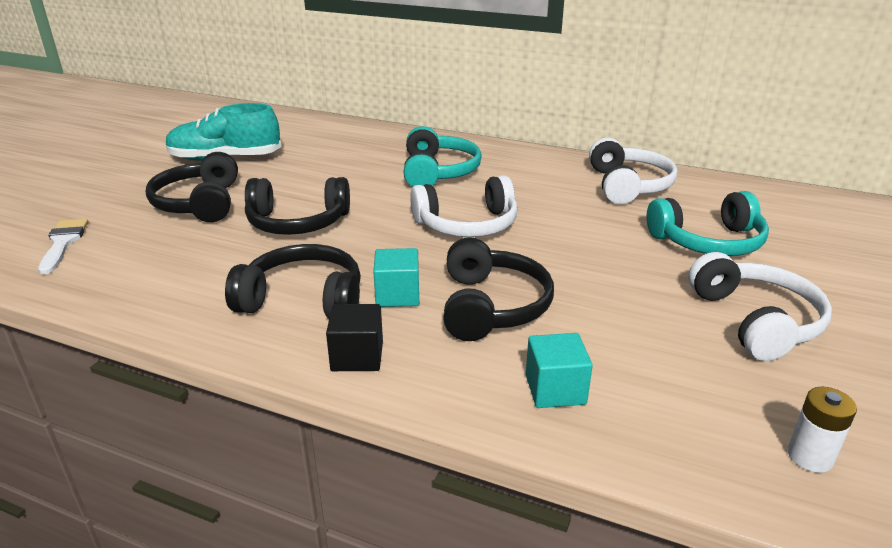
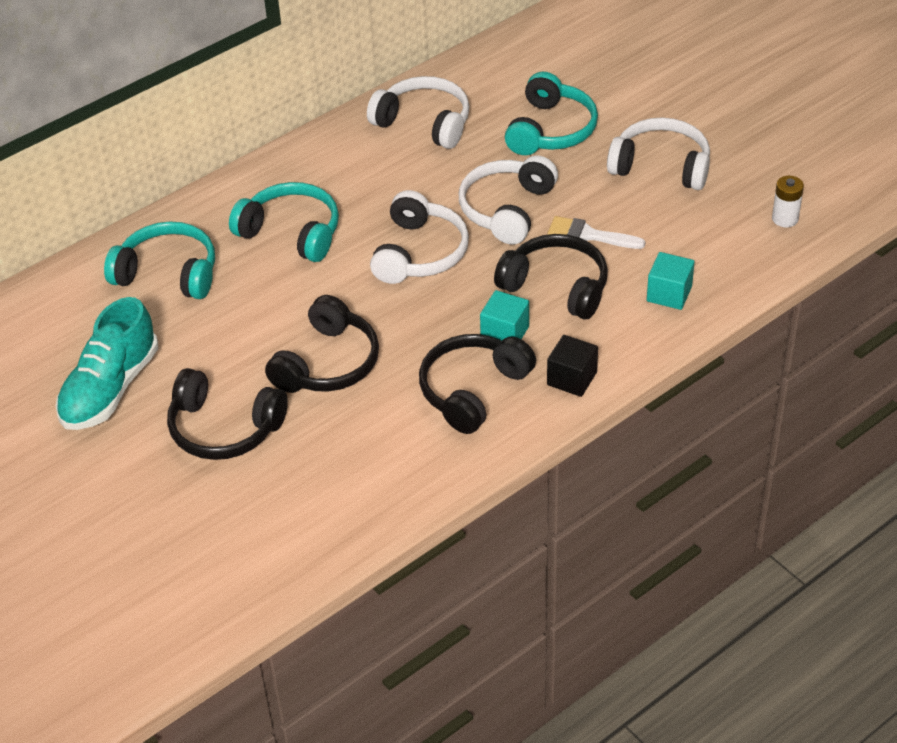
camera: 60 degrees left, 15 degrees up
(63, 243) = (241, 544): white brush -> white brush (588, 235)
(355, 146) = (168, 273): none -> turquoise headphones
(571, 249) = (507, 209): none -> white headphones

